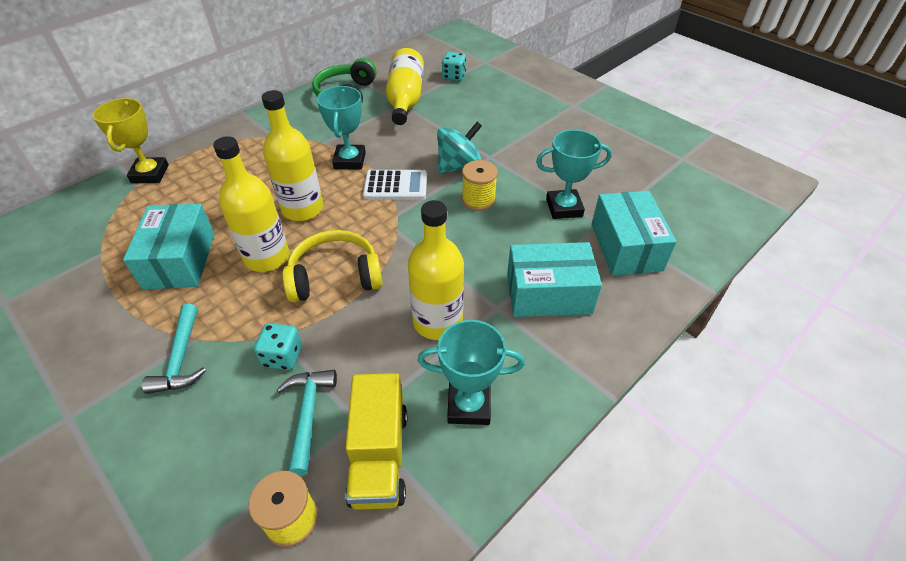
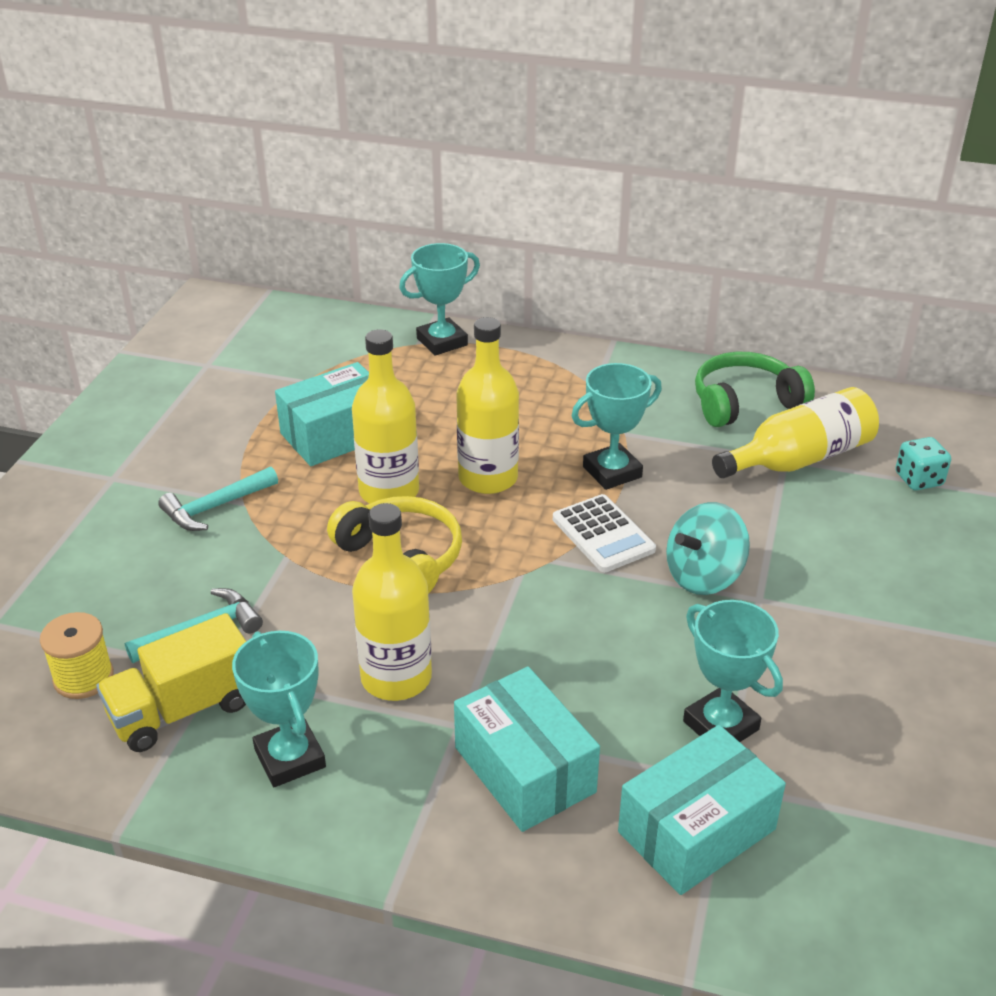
camera: 60 degrees right, 10 degrees down
(150, 174) = (442, 342): yellow trophy -> turquoise trophy
(283, 356) = (262, 575): turquoise dice -> none
(459, 166) = (704, 576): turquoise spinning top -> turquoise spinning top turned 120 degrees clockwise
(478, 199) = (651, 625): yellow spool -> none

